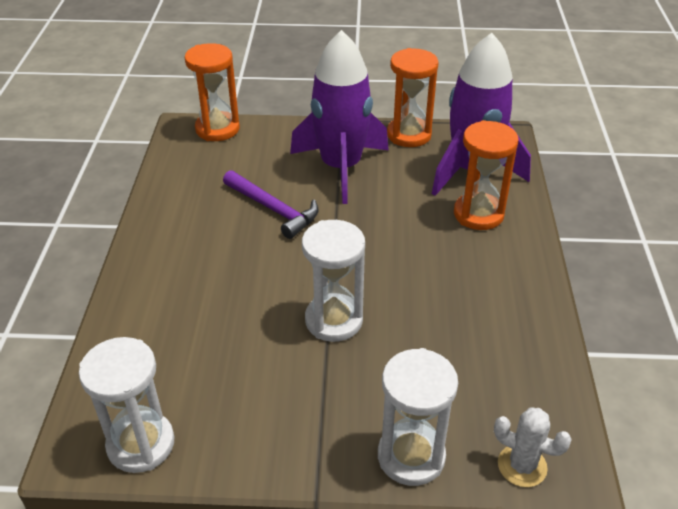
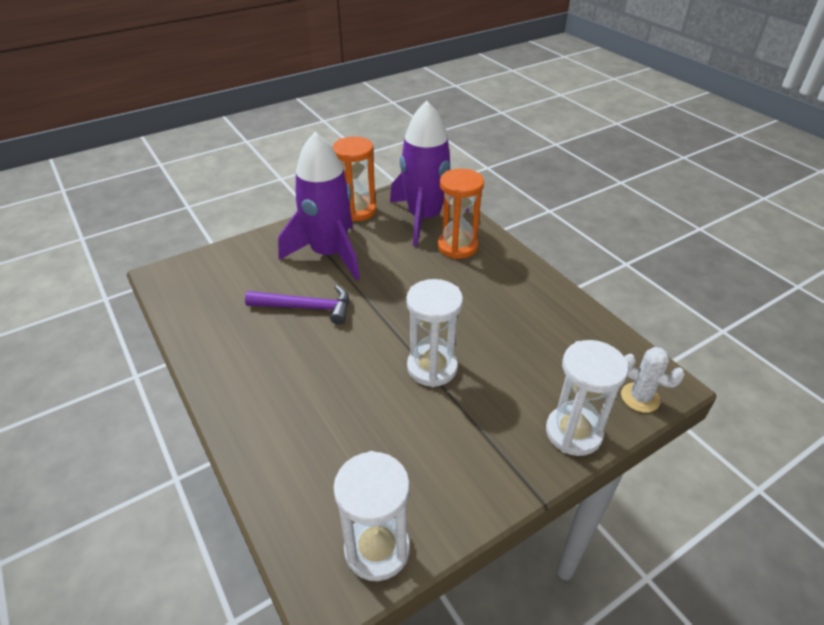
camera: 35 degrees left, 0 degrees up
(217, 129) = (196, 265): orange hourglass -> none
(522, 466) = (640, 397): white cactus -> white cactus turned 45 degrees clockwise

